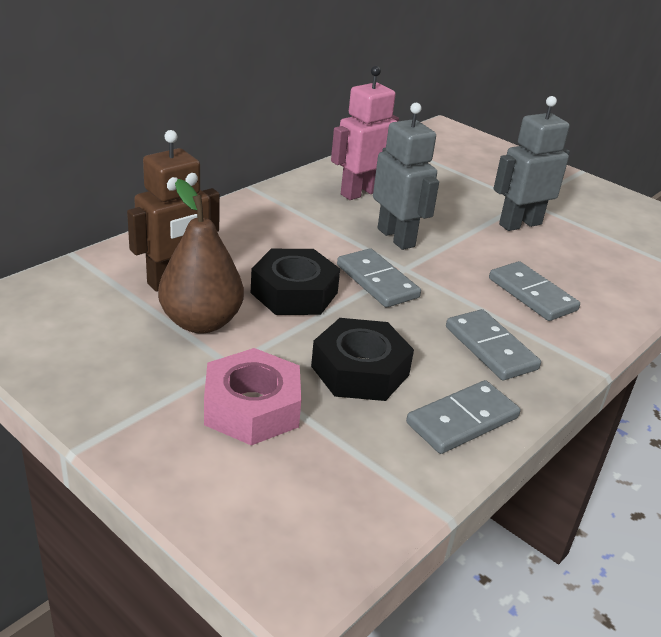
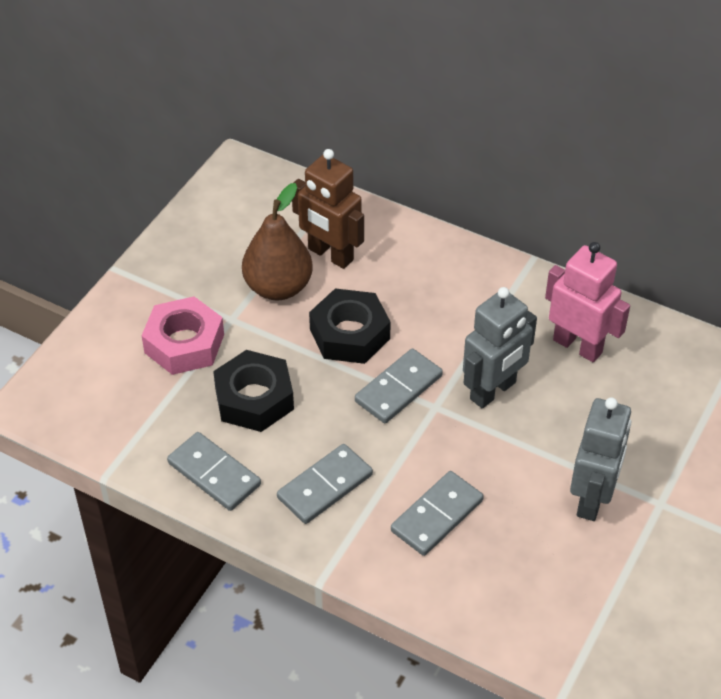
camera: 80 degrees right, 15 degrees up
(520, 224) = (592, 499): grey robot -> grey robot turned 60 degrees clockwise

